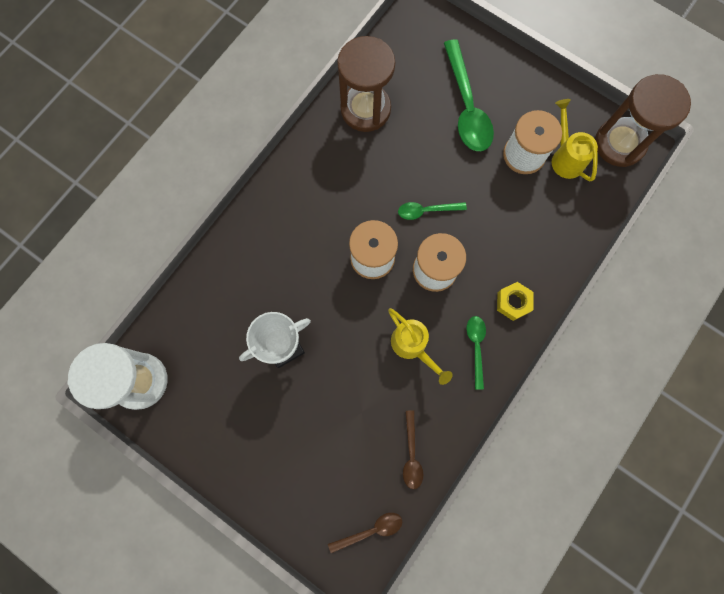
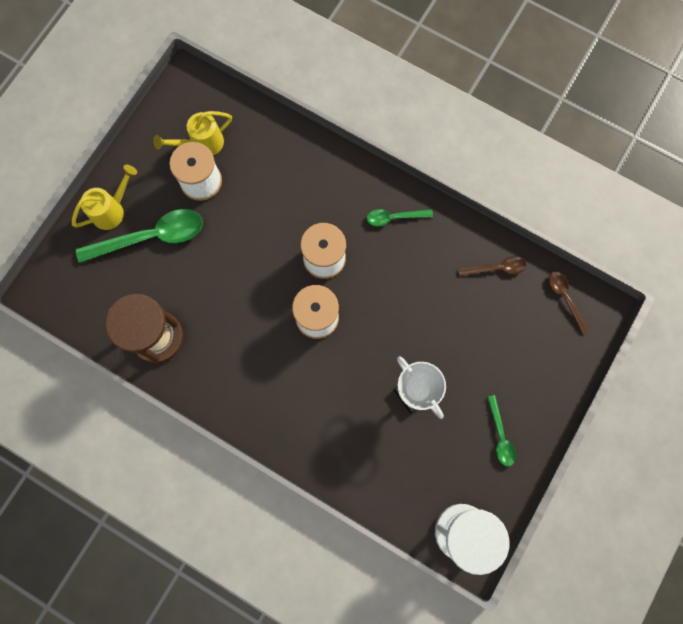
camera: 95 degrees left, 0 degrees up
(412, 346) = (400, 273): yellow watering can -> yellow watering can (112, 210)
(426, 211) = (265, 269): green spoon -> green spoon (500, 435)
(513, 302) = (349, 187): yellow nut -> none
(619, 144) = (185, 96): brown hourglass -> none

